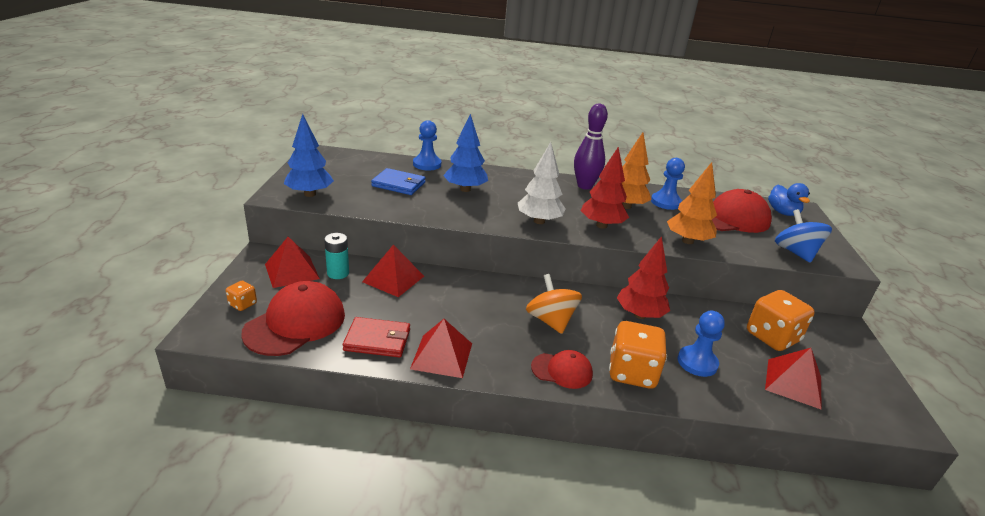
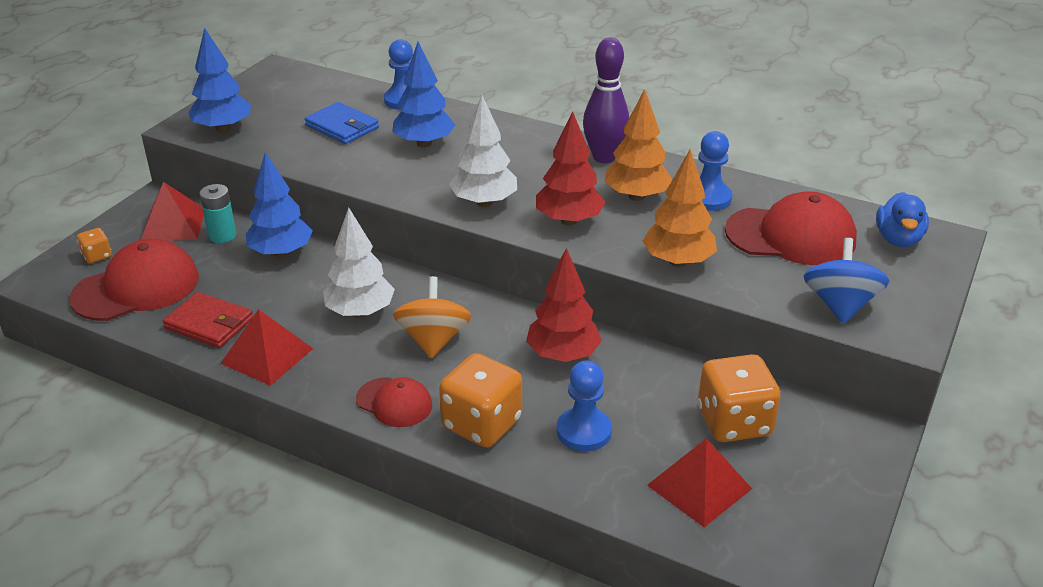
camera: 25 degrees right, 5 degrees up
(393, 279) = (281, 253): red pyramid -> blue tree
(484, 311) = (360, 312): none -> white tree

